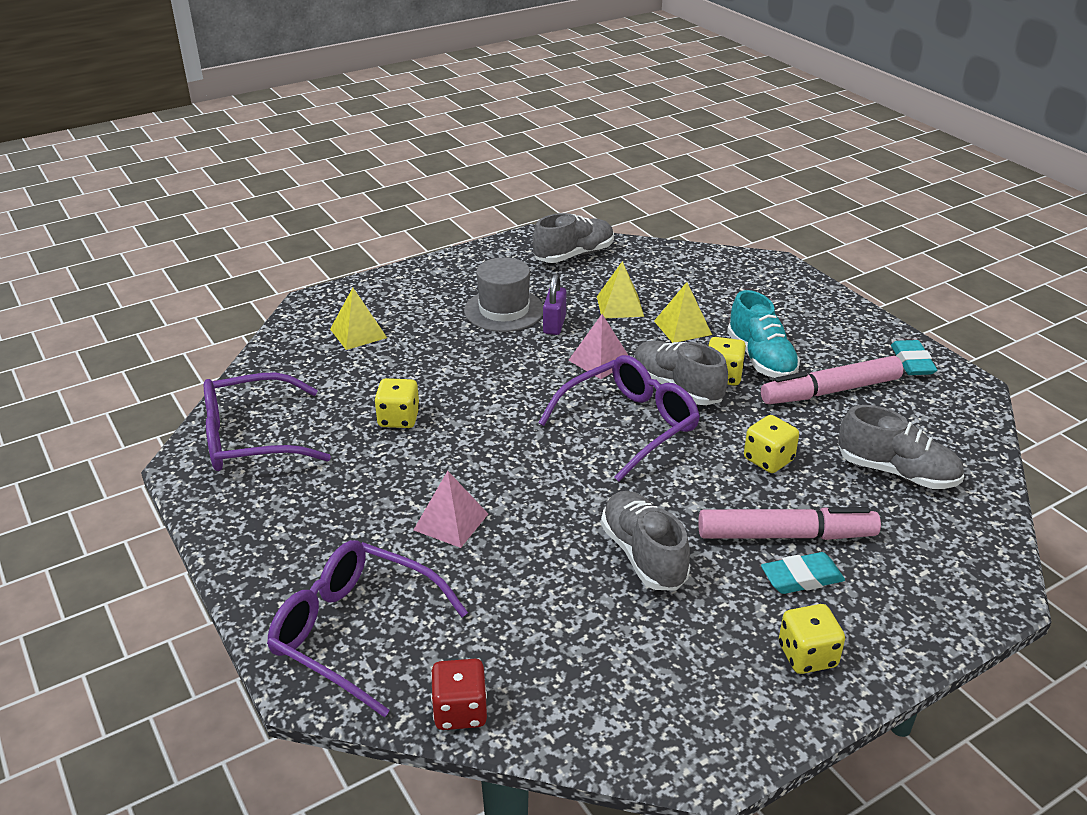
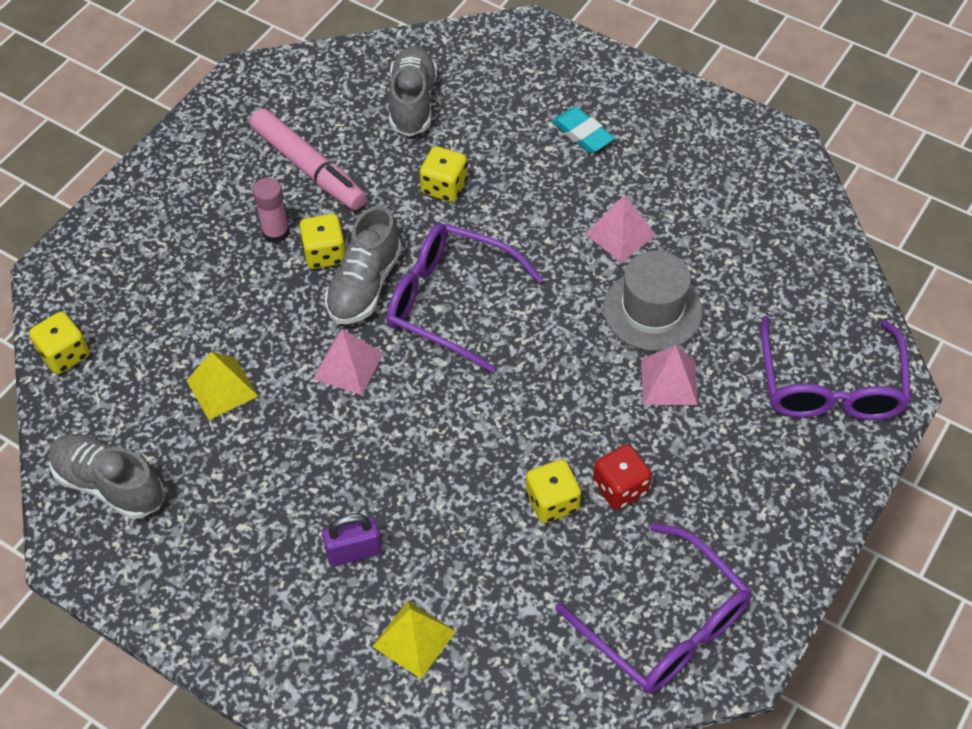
camera: 115 degrees left, 20 degrees up
(460, 711) = (847, 285): red dice -> red dice (620, 488)
(504, 310) = (285, 503): grey hat -> grey hat (652, 310)
(554, 325) = (294, 437): purple padlock -> purple padlock (354, 551)
(643, 555) = (620, 234): grey shoe -> pink pyramid
(682, 327) = (243, 314): yellow pyramid -> none
(760, 359) = (276, 232): turquoise shoe -> pink glue stick
(786, 535) = (538, 153): pink marker -> none
(807, 655) = (659, 115): yellow dice -> yellow dice (65, 355)
(912, 362) = (225, 119): turquoise eraser -> none

